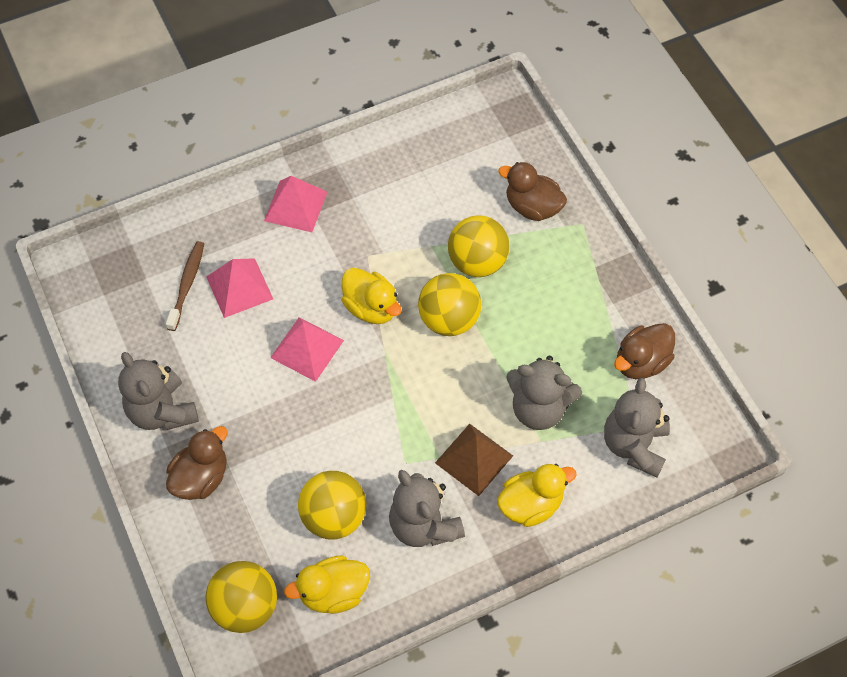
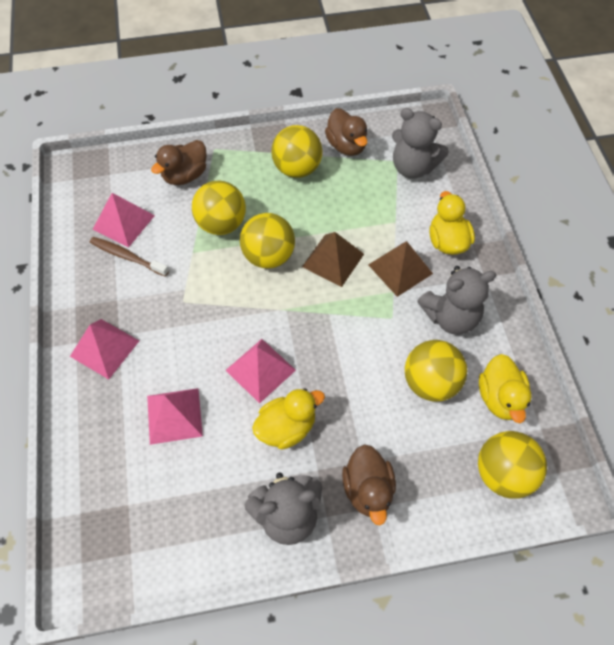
camera: 75 degrees left, 0 degrees up
(187, 284) = (152, 464): brown toothbrush -> brown toothbrush (127, 257)
(201, 478) = (368, 489): brown duck -> brown duck turned 150 degrees counterclockwise
(371, 308) = (237, 310): yellow duck -> yellow duck (286, 427)
(449, 171) = (124, 222): none -> pink pyramid
(464, 385) = (333, 260): none -> brown pyramid
(539, 408) = (367, 216): grey teddy bear -> none
(584, 317) = (297, 169): none -> yellow ball

